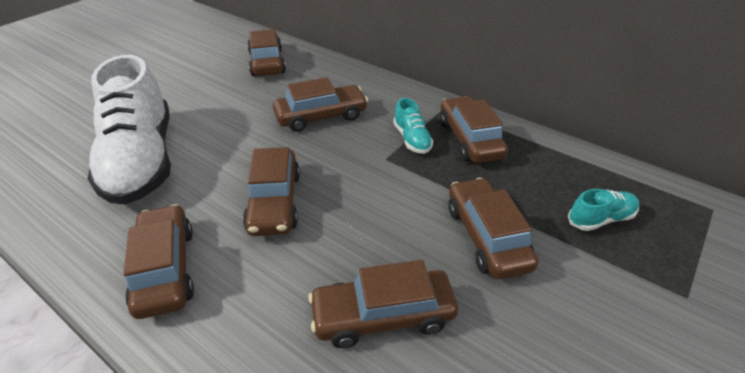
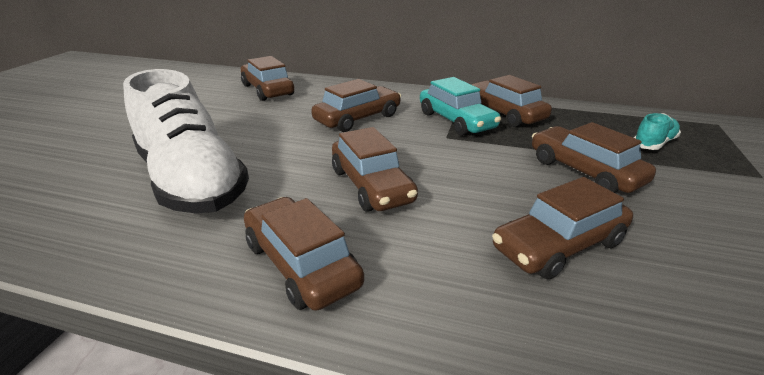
camera: 20 degrees left, 10 degrees down
(412, 139) = (456, 121): turquoise shoe -> turquoise car

